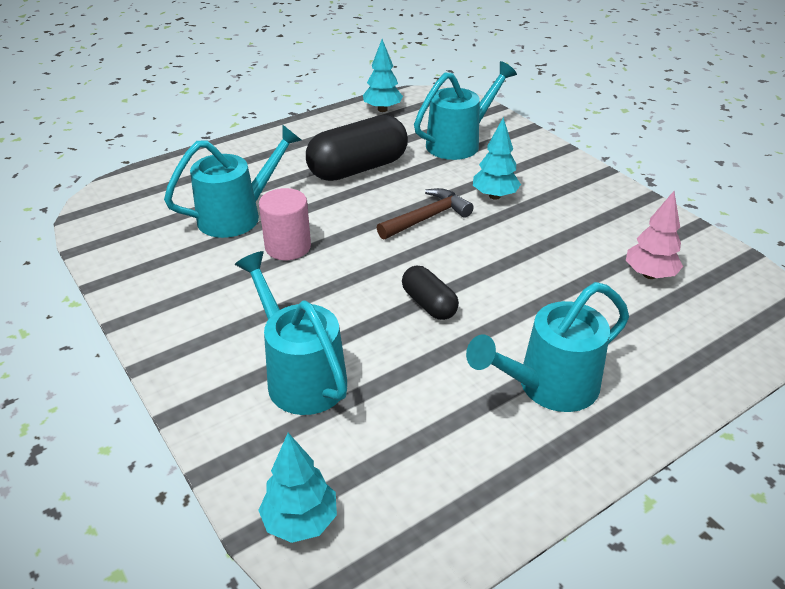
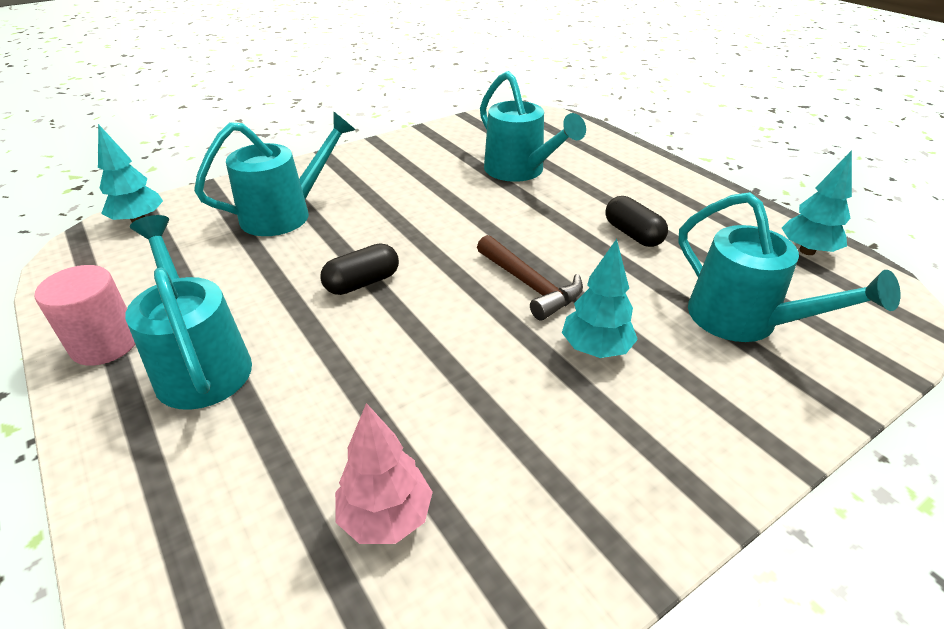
camera: 90 degrees right, 0 degrees up
(288, 247) = (468, 199): pink cylinder -> pink cylinder (105, 344)
(358, 168) = (633, 234): black capsule -> black capsule, size x0.53

